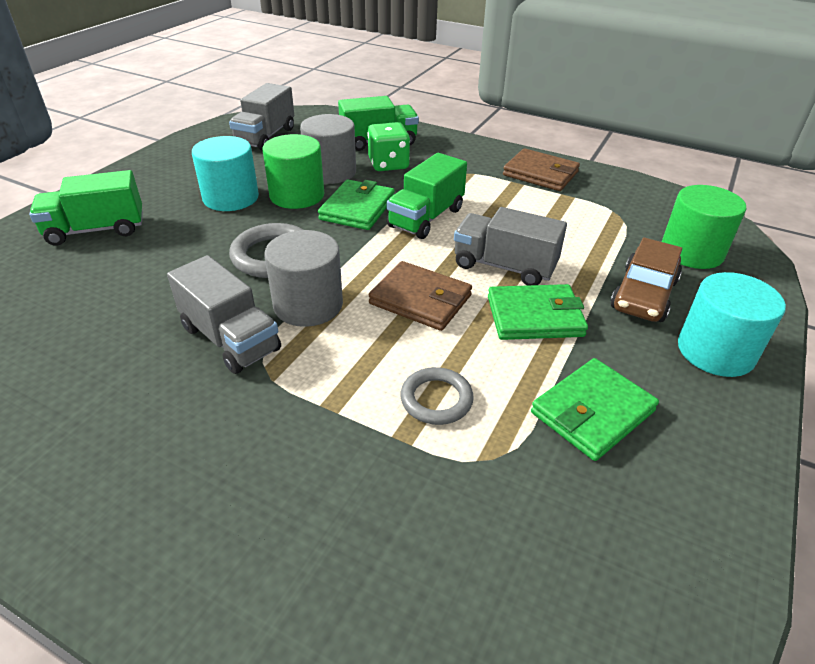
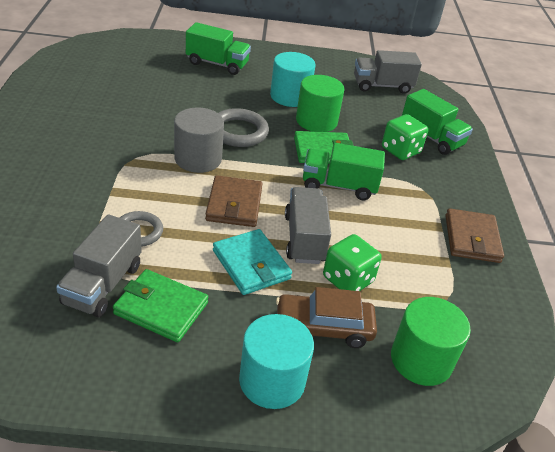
camera: 60 degrees right, 0 degrees up
(96, 230) = (217, 64): green truck -> green truck turned 150 degrees clockwise
(230, 339) = (150, 140): grey truck -> grey truck (103, 284)
(330, 172) = (361, 127): grey cylinder -> none
(534, 316) = (251, 264): green wallet -> turquoise wallet
(577, 258) = (348, 279): none -> green dice

